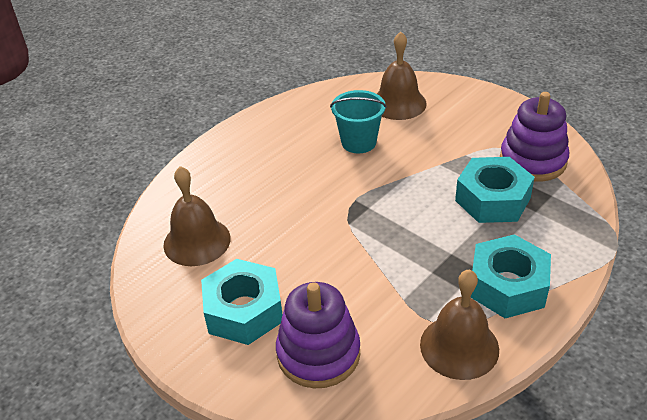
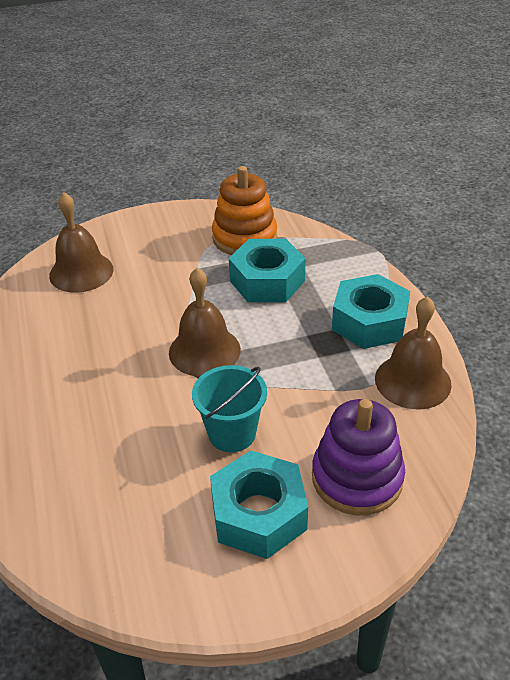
camera: 60 degrees left, 0 degrees up
(197, 241) = (119, 515): brown bell -> brown bell (204, 351)
(358, 142) = (105, 323): turquoise bucket -> turquoise bucket (232, 433)
(533, 161) = (244, 238): purple stacking toy -> orange stacking toy

